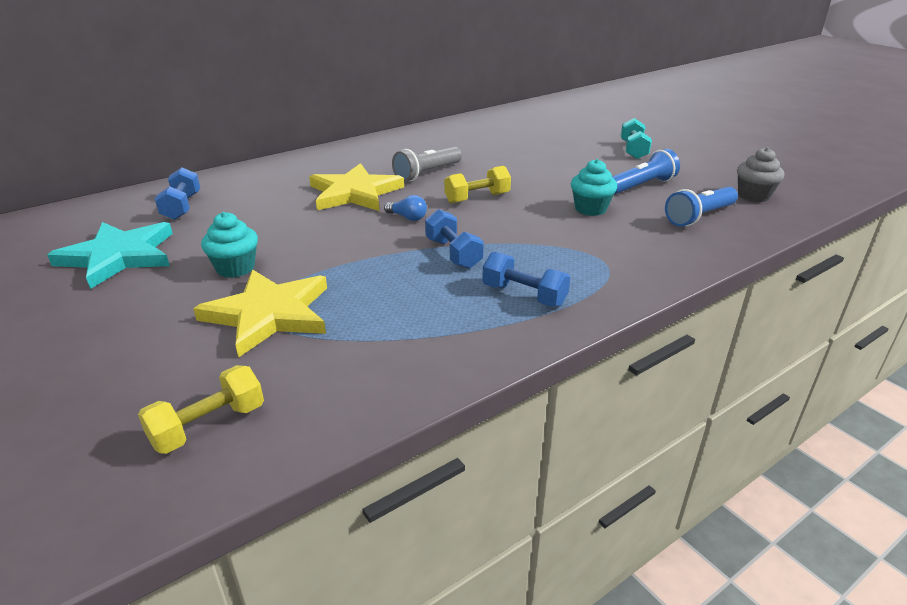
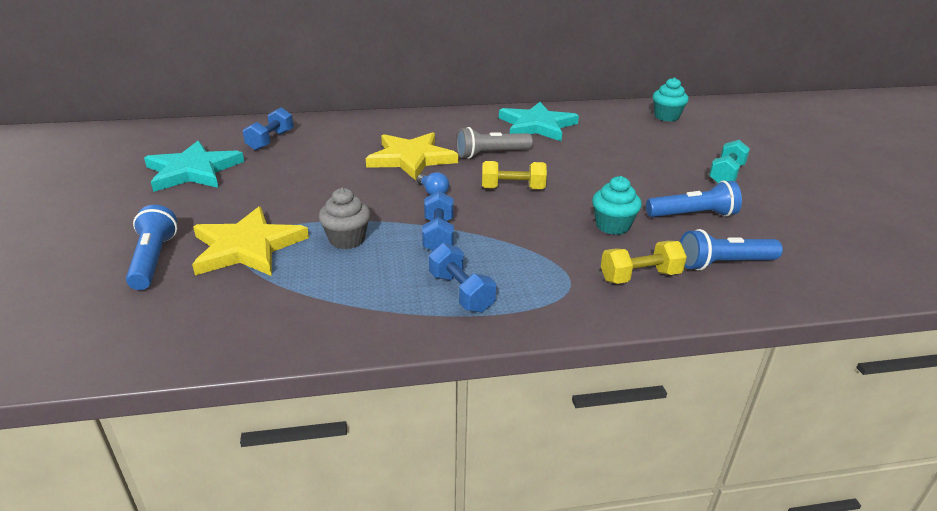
camera: 25 degrees right, 0 degrees up
(170, 357) = (153, 260): none -> blue flashlight
(208, 426) = (128, 321): yellow dumbbell -> yellow dumbbell (640, 277)
(235, 268) = (260, 202): turquoise cupcake -> turquoise cupcake (666, 117)
(443, 141) = (537, 125): none -> turquoise star
(753, 196) = (816, 257): grey cupcake -> grey cupcake (347, 240)

